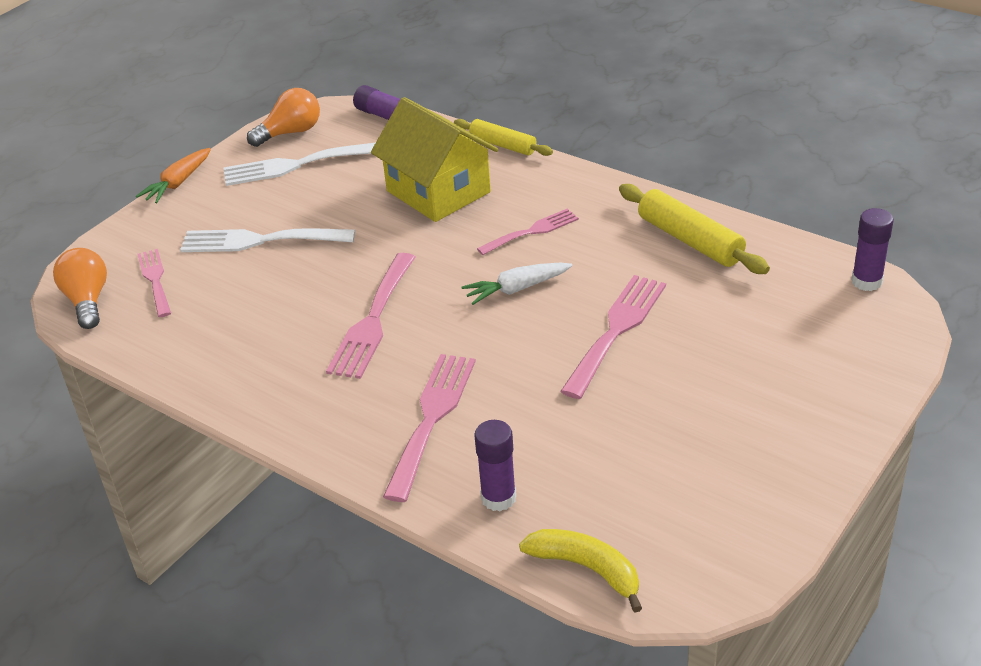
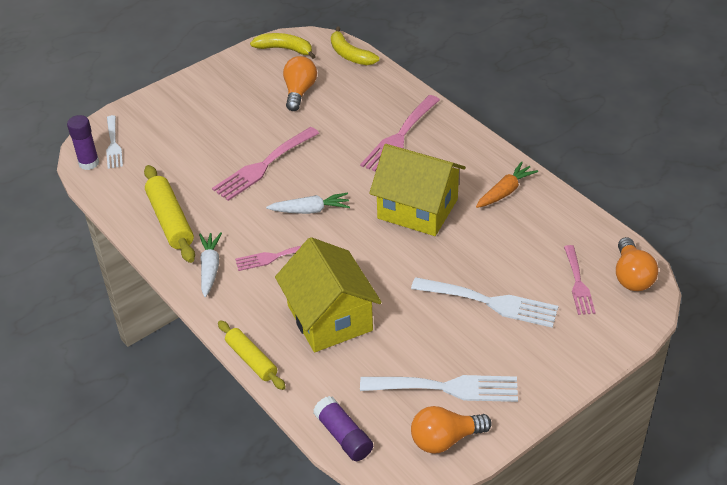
camera: 165 degrees left, 5 degrees up
(178, 183) = (563, 395): orange carrot -> orange carrot (505, 192)
(372, 321) = (417, 209): pink fork -> yellow house
(498, 498) = (378, 91): purple glue stick -> none
(601, 205) = (210, 268): none -> white carrot
(636, 464) = (299, 92): none -> orange light bulb
(720, 552) = (285, 49): none -> yellow banana
(859, 313) = (113, 144): none -> white fork

